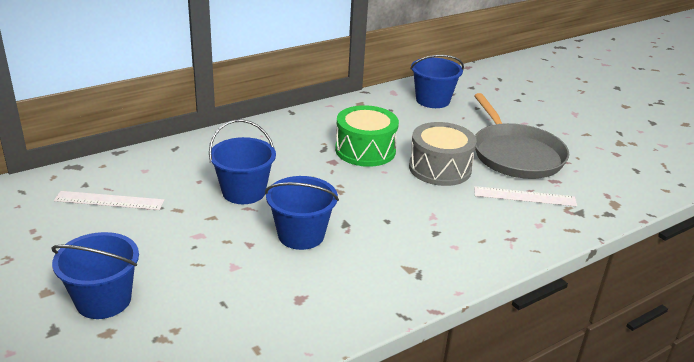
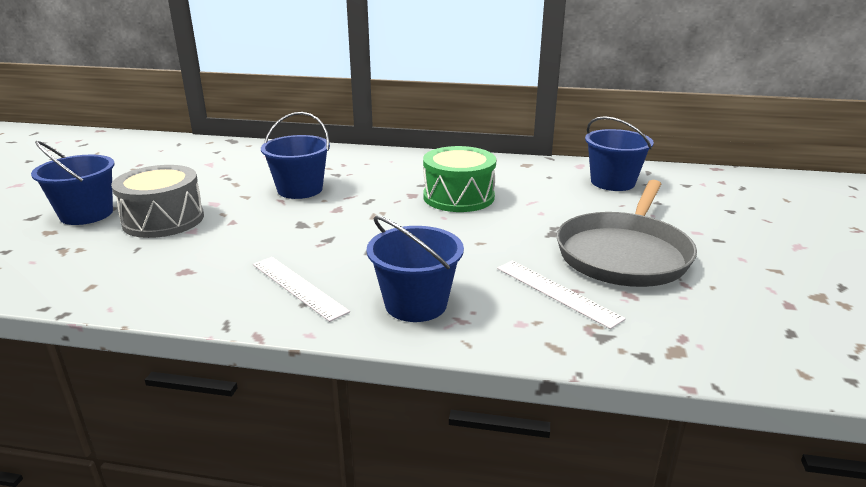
camera: 45 degrees right, 5 degrees down
(109, 201) = (209, 164): white ruler -> white ruler (298, 287)
(301, 235) = (278, 232): blue bucket -> blue bucket (416, 304)
(440, 168) = (505, 234): grey drum -> grey drum (163, 220)

